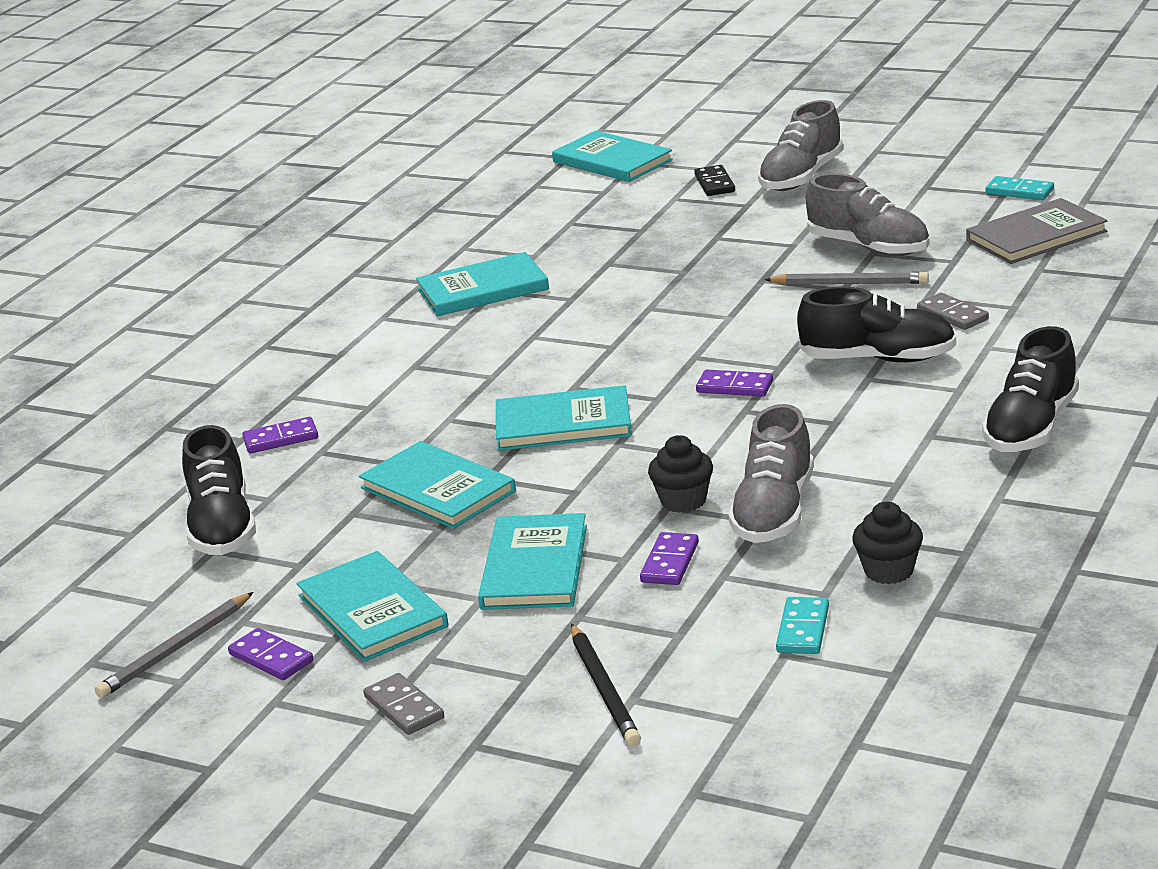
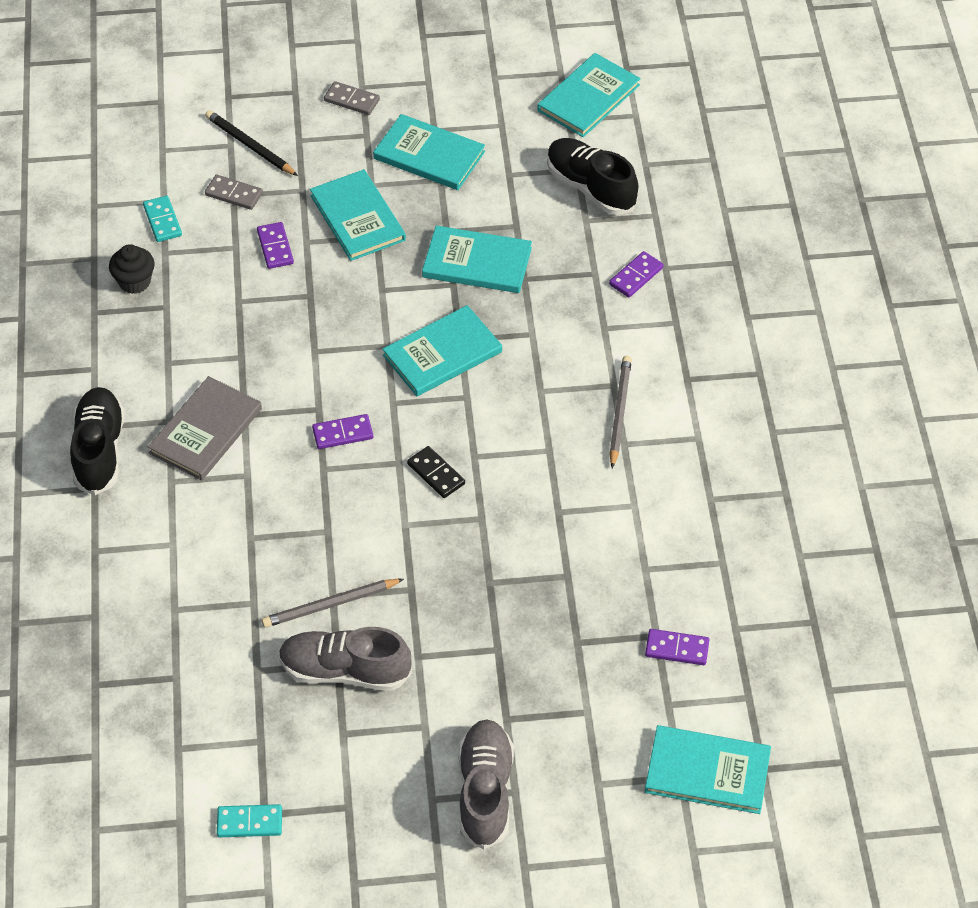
camera: 145 degrees right, 25 degrees up
(176, 649) = (519, 94): grey pencil -> grey pencil (619, 412)
(271, 658) = (457, 107): purple domino -> purple domino (677, 649)
(483, 289) = (646, 502): turquoise book -> turquoise book (588, 98)
(683, 501) = (302, 303): black cupcake -> none
(715, 183) = (565, 753): black domino -> black domino (436, 474)
(774, 512) = (235, 311): grey shoe -> none
(878, 359) = (251, 501): black shoe -> none
(952, 315) = (220, 581): grey domino -> grey domino (234, 194)
(1036, 236) = (200, 736): grey book -> grey book (206, 431)

